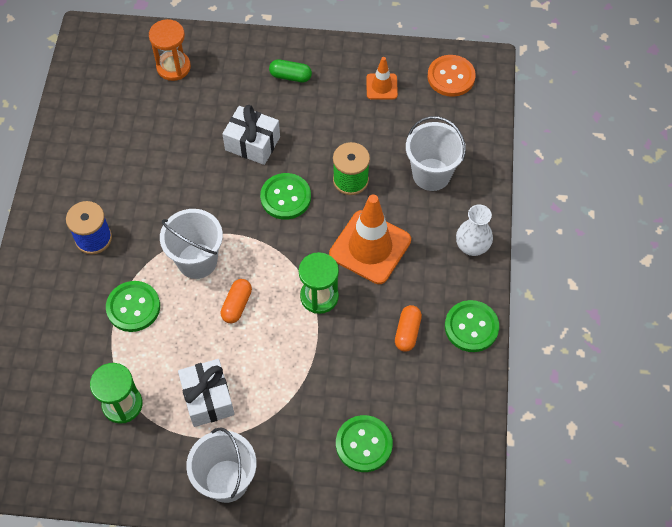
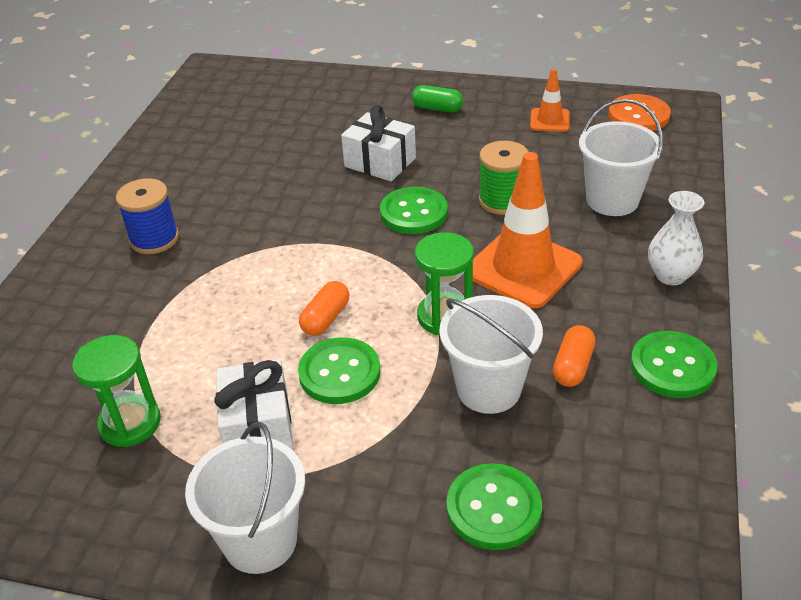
camera: 10 degrees right, 20 degrees down
(133, 307) = (182, 312): green button -> green button (339, 373)
(173, 67) = (299, 97): orange hourglass -> none
(197, 261) = (282, 268): white bucket -> white bucket (488, 389)

